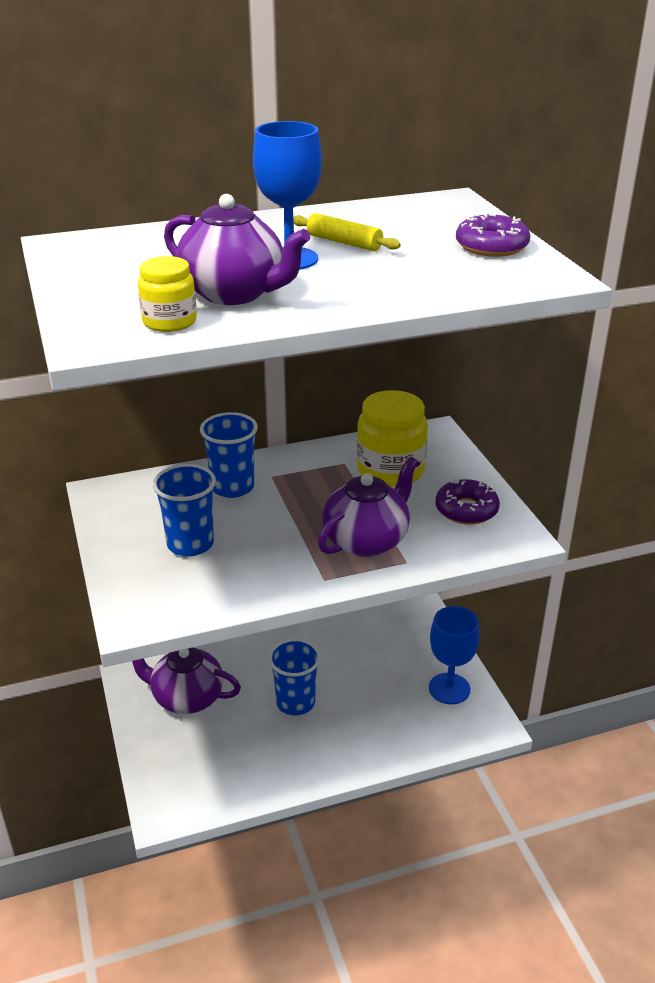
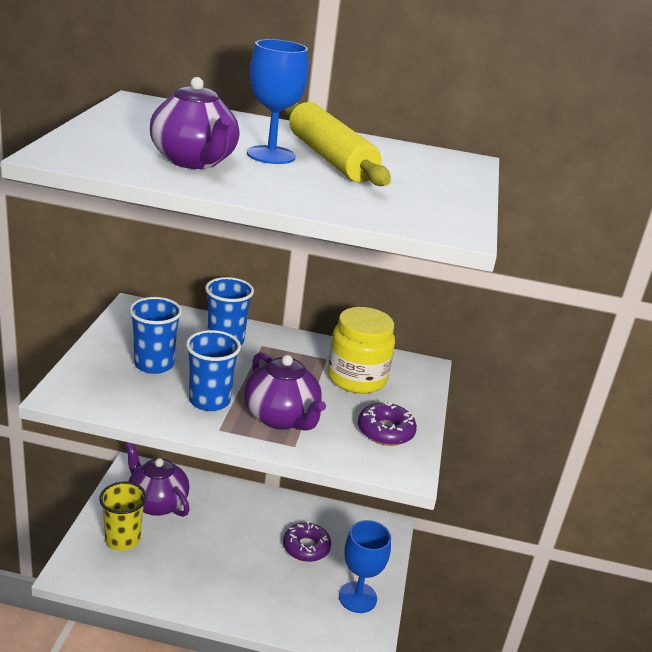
camera: 25 degrees right, 5 degrees down
(169, 322) = (121, 161): yellow jar -> none
(186, 752) = (123, 539): none -> yellow cup
(295, 702) = (229, 545): blue cup -> blue cup (209, 401)
(344, 242) = (330, 159): yellow rolling pin -> yellow rolling pin, size x1.97
(367, 540) = (281, 418): purple teapot -> purple teapot turned 75 degrees clockwise
(491, 246) = (443, 197): purple donut -> purple donut (306, 547)

